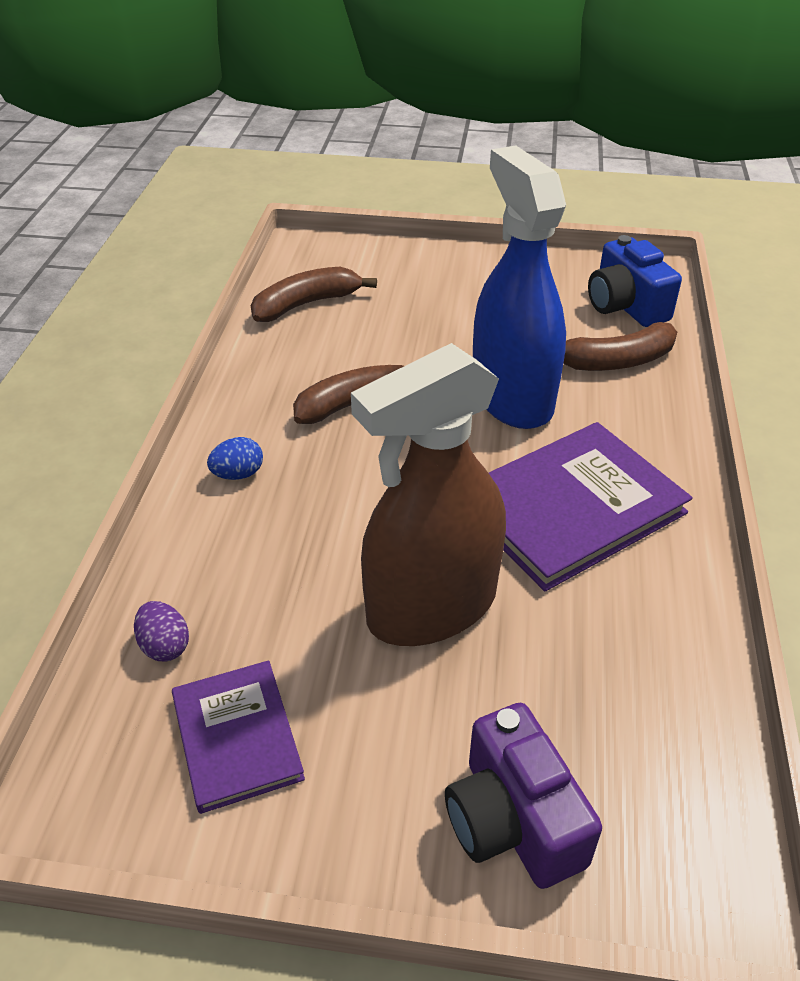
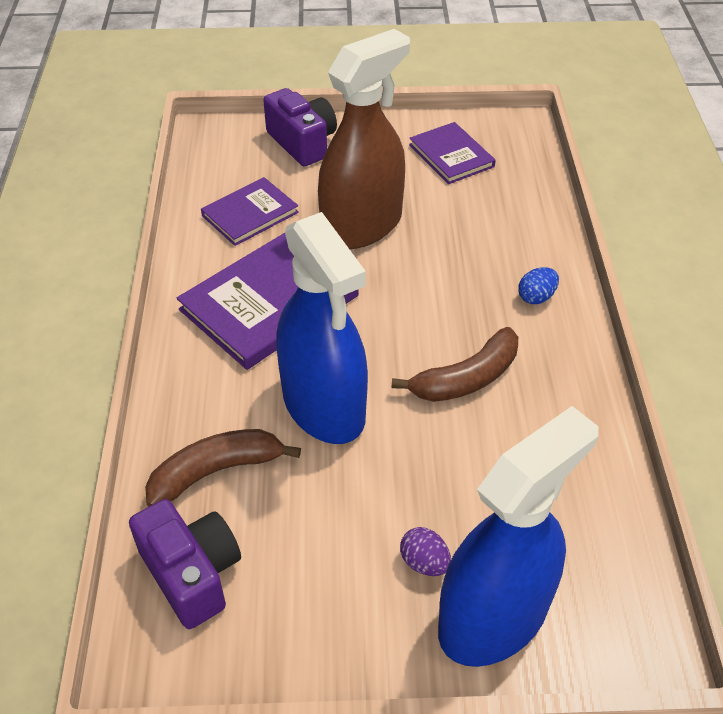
camera: 170 degrees right, 5 degrees up
(165, 646) = (516, 188): purple egg -> purple egg (424, 562)
(306, 304) = (582, 516): brown banana -> none
(401, 266) = (493, 617): none -> blue spray bottle
(607, 654) = (250, 214): none -> purple book
(625, 306) = (192, 573): blue camera -> purple camera

